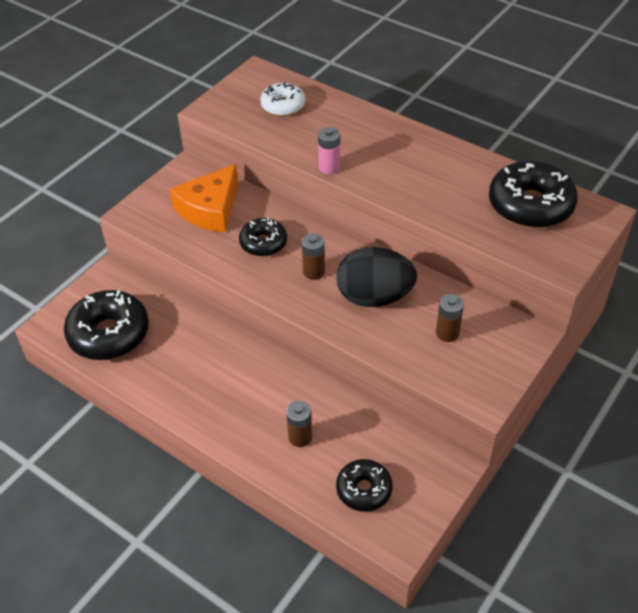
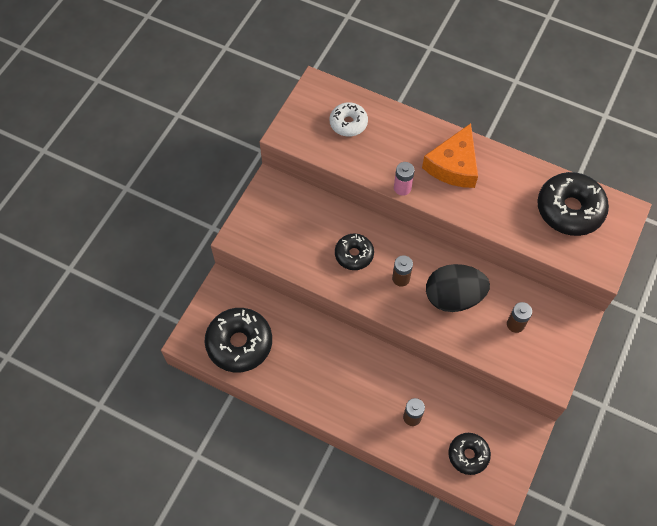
camera: 10 degrees left, 15 degrees up
(210, 209) = (301, 224): orange cheese -> orange cheese (453, 165)

